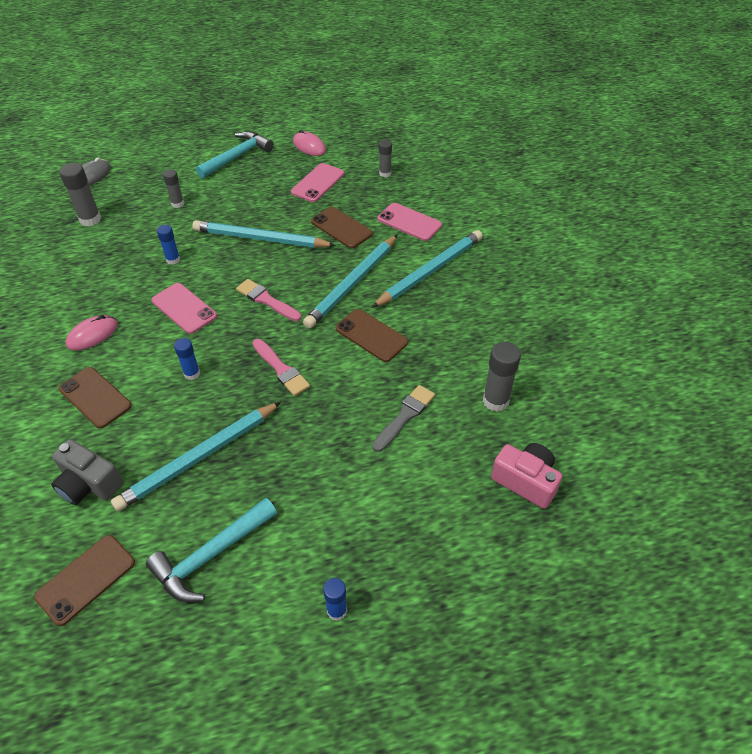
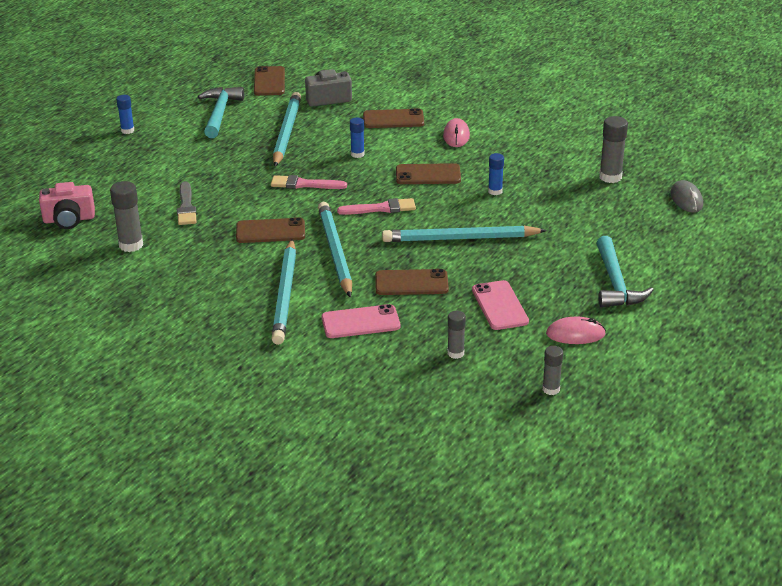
camera: 135 degrees right, 15 degrees down
(177, 203) = (575, 222): grey glue stick -> grey glue stick (551, 389)
(184, 308) = (428, 175): pink phone -> brown phone
(261, 239) = (460, 238): turquoise pencil -> turquoise pencil turned 150 degrees counterclockwise

